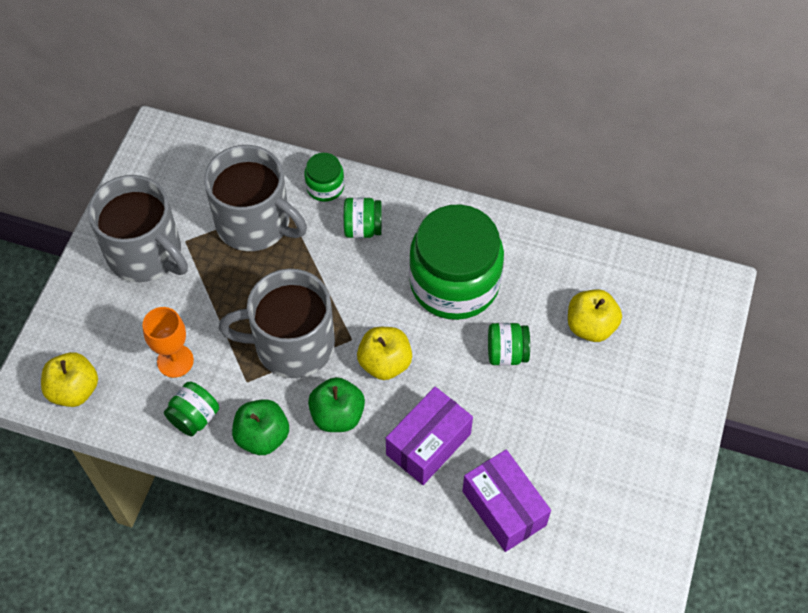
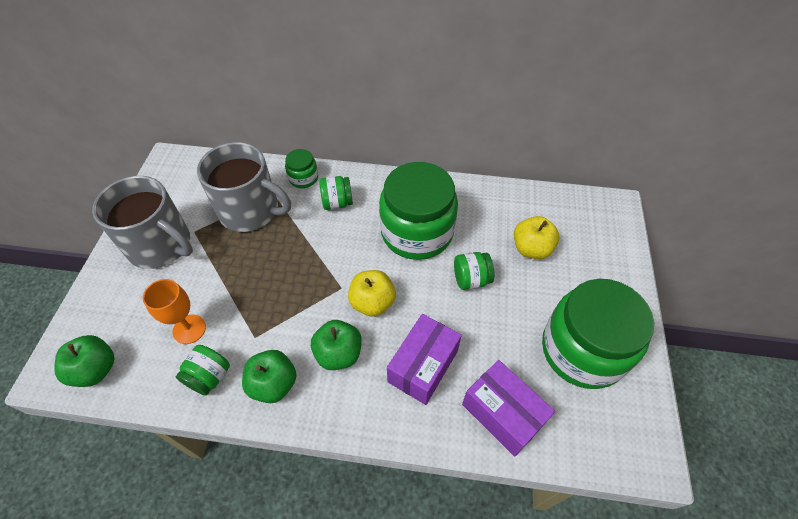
camera: 10 degrees left, 5 degrees down
(74, 390) = (96, 369): yellow apple -> green apple
(292, 344) = (291, 299): grey mug -> none
(614, 456) = (583, 350): none -> green jar

